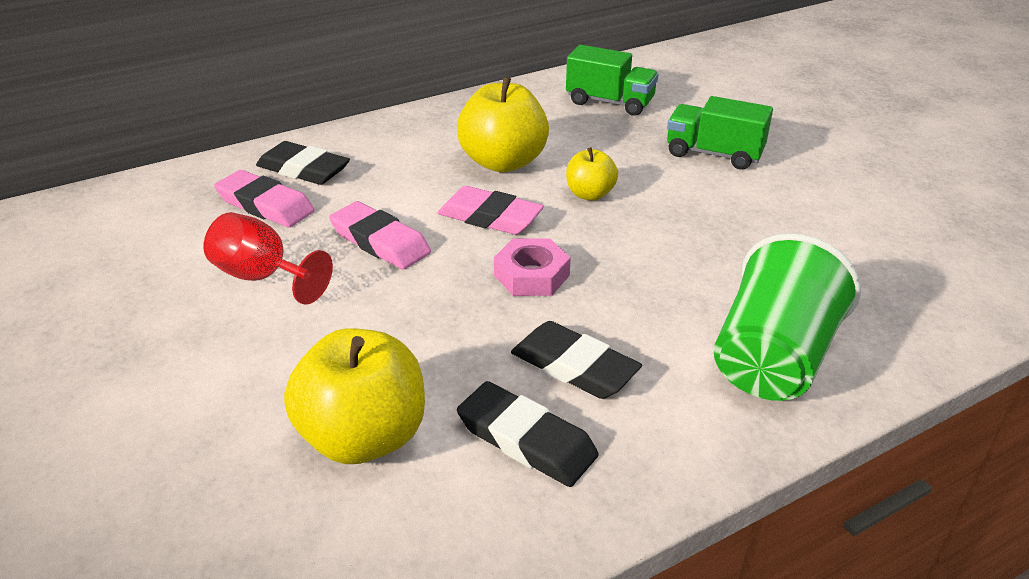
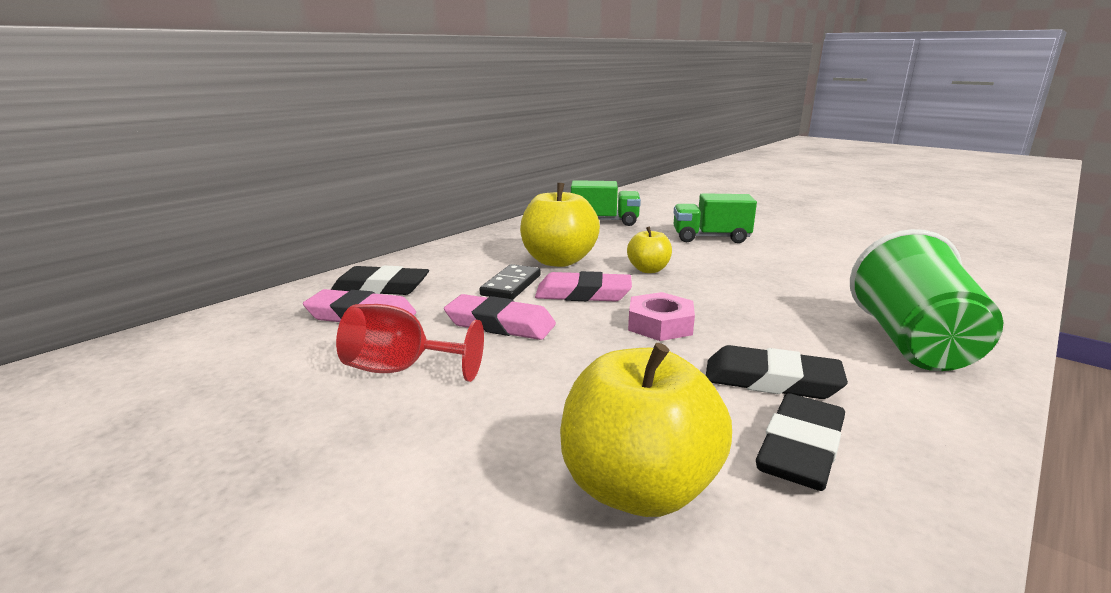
camera: 20 degrees left, 15 degrees down
(427, 190) = (511, 285): none -> black domino
(526, 440) = (800, 449): black eraser -> black eraser turned 75 degrees counterclockwise

